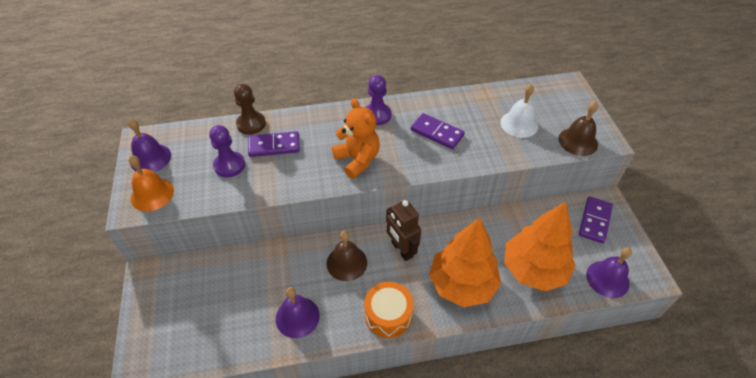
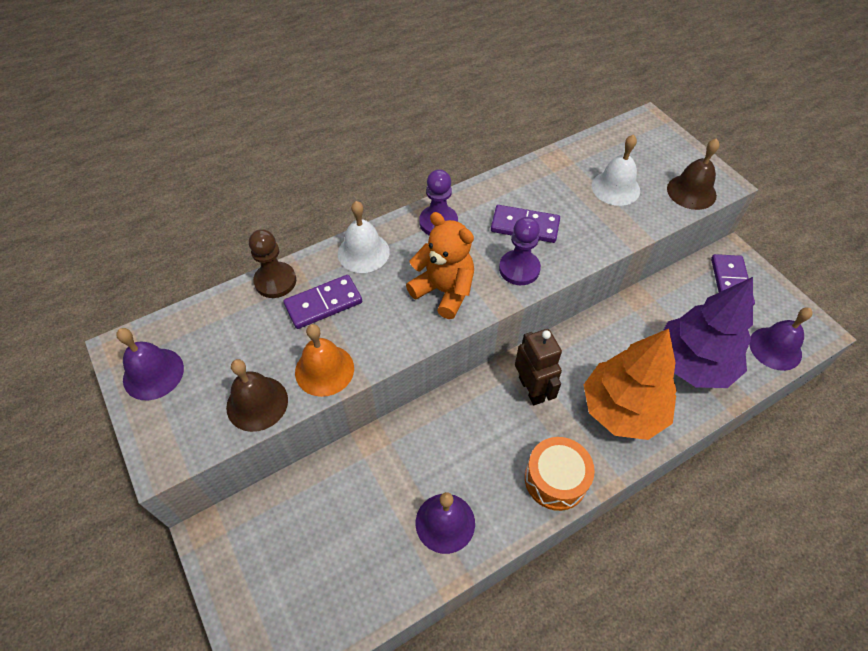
camera: 20 degrees left, 5 degrees up
(152, 194) = (183, 426): orange bell -> orange bell (324, 370)
(229, 165) = (275, 349): purple pawn -> purple pawn (519, 269)
(316, 121) = (363, 252): none -> white bell
(346, 263) = (472, 429): brown bell -> brown bell (257, 403)
(401, 250) = (531, 389): brown robot -> brown robot turned 150 degrees counterclockwise
(534, 270) = (693, 364): orange tree -> purple tree

